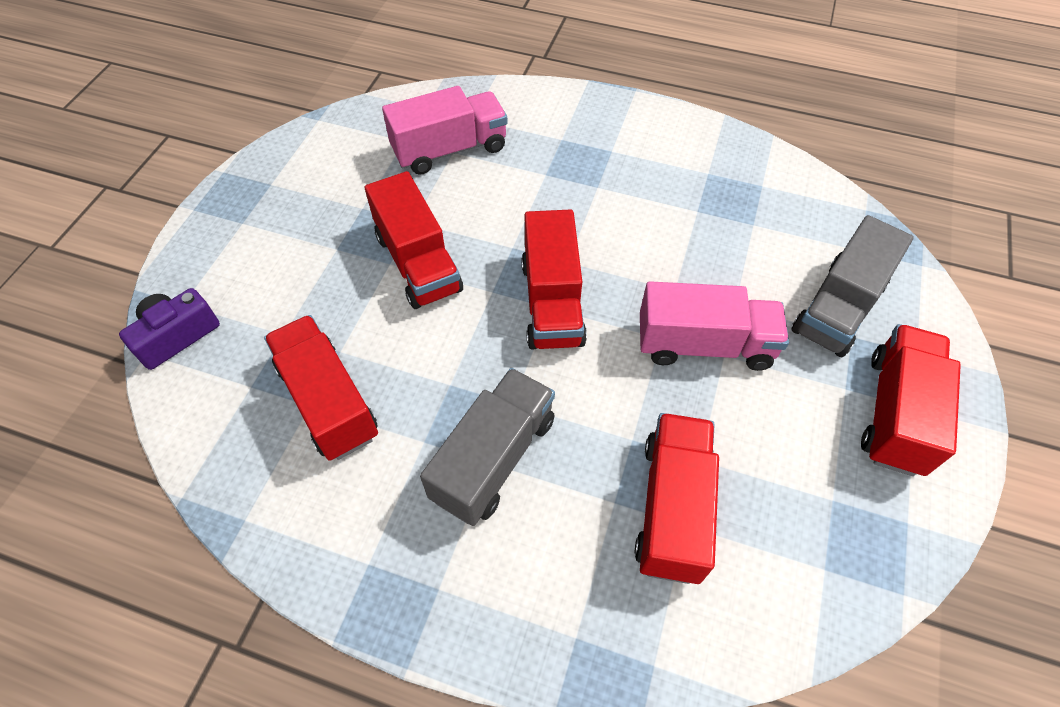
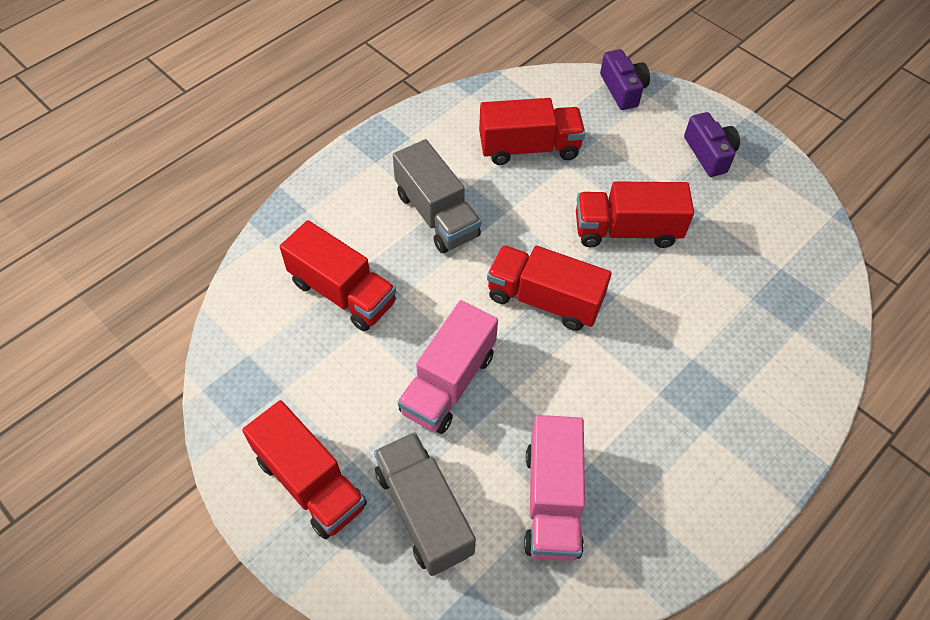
camera: 115 degrees right, 0 degrees up
(266, 225) = (709, 154): none -> purple camera
(450, 150) = (755, 297): pink truck -> pink truck (552, 500)

